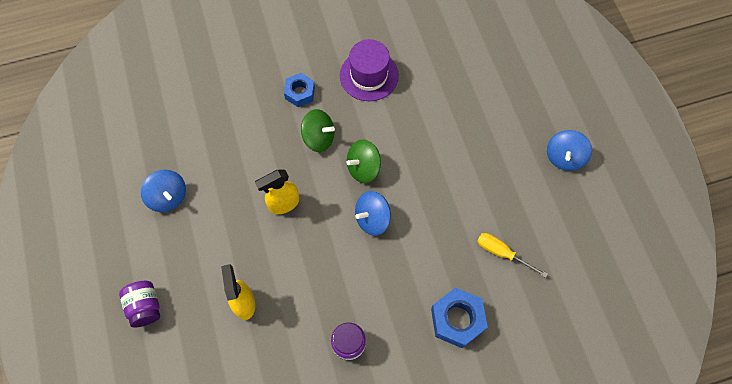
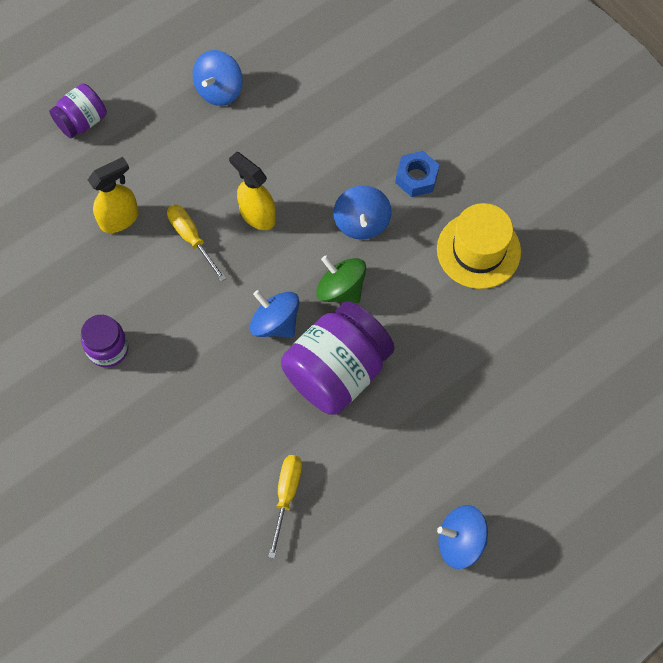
camera: 70 degrees right, 0 degrees up
(283, 255) = (191, 238): none -> yellow screwdriver
(319, 138) = (361, 222): green spinning top -> blue spinning top
(369, 75) = (478, 250): purple hat -> yellow hat
(423, 191) = (337, 371): none -> purple jar
(457, 319) = (178, 465): blue nut -> none

